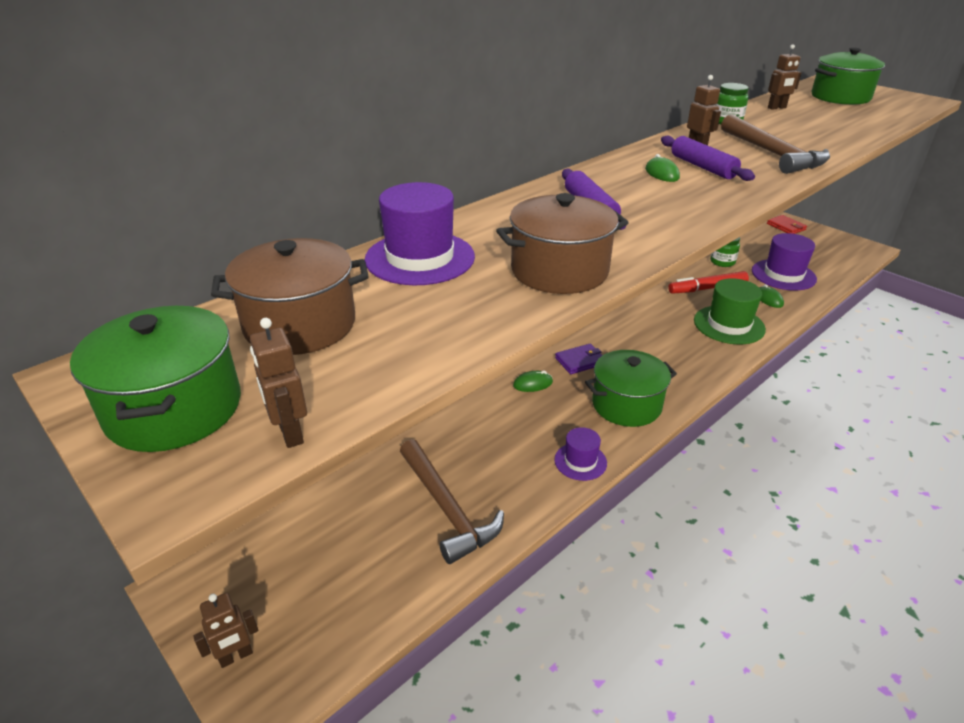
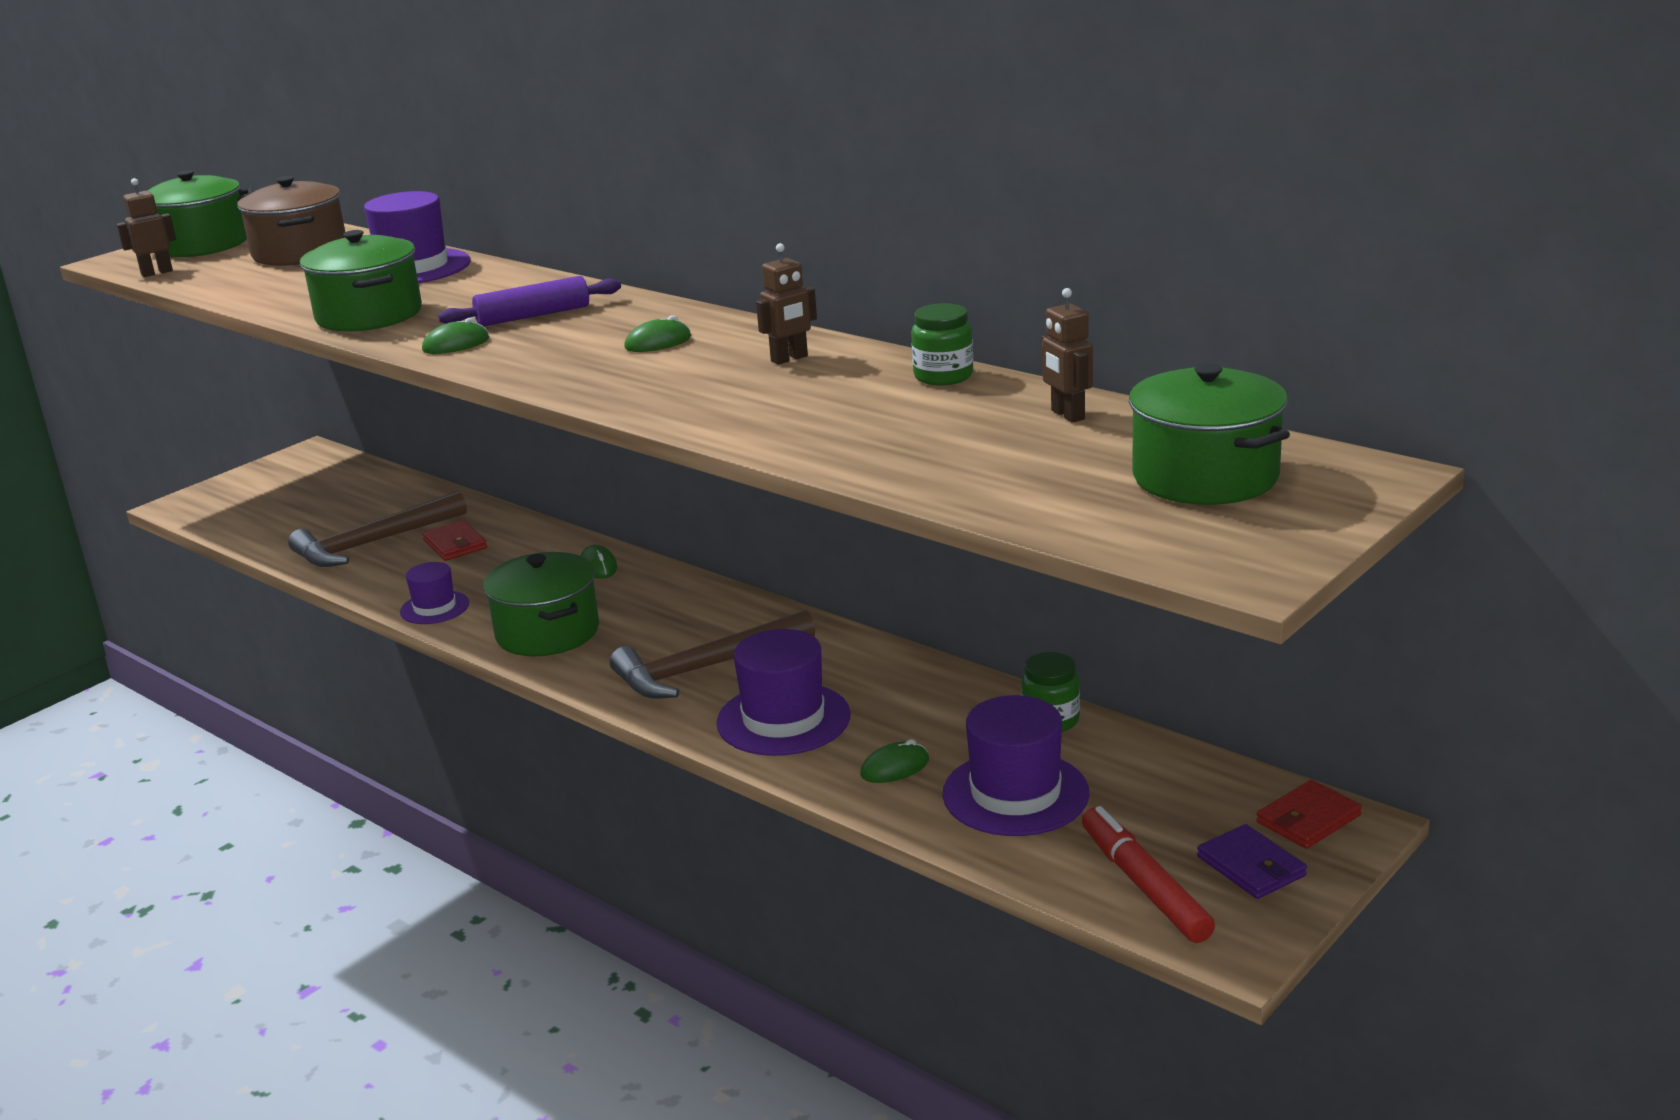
camera: 85 degrees right, 10 degrees down
(236, 656) = (230, 488): brown robot -> none
(470, 456) = (455, 544): none -> red wallet
(559, 271) = (369, 315): brown pot -> green pot
(580, 361) = (656, 594): purple wallet -> purple wallet (1251, 866)
(651, 232) = (456, 344): none -> green mouse
(702, 167) = (689, 363): purple rolling pin -> none
(707, 288) = (921, 700): red marker -> red marker (1144, 885)
(729, 325) = (783, 719): green hat -> purple hat
(772, 154) = (761, 406): brown hammer -> brown hammer (706, 668)

